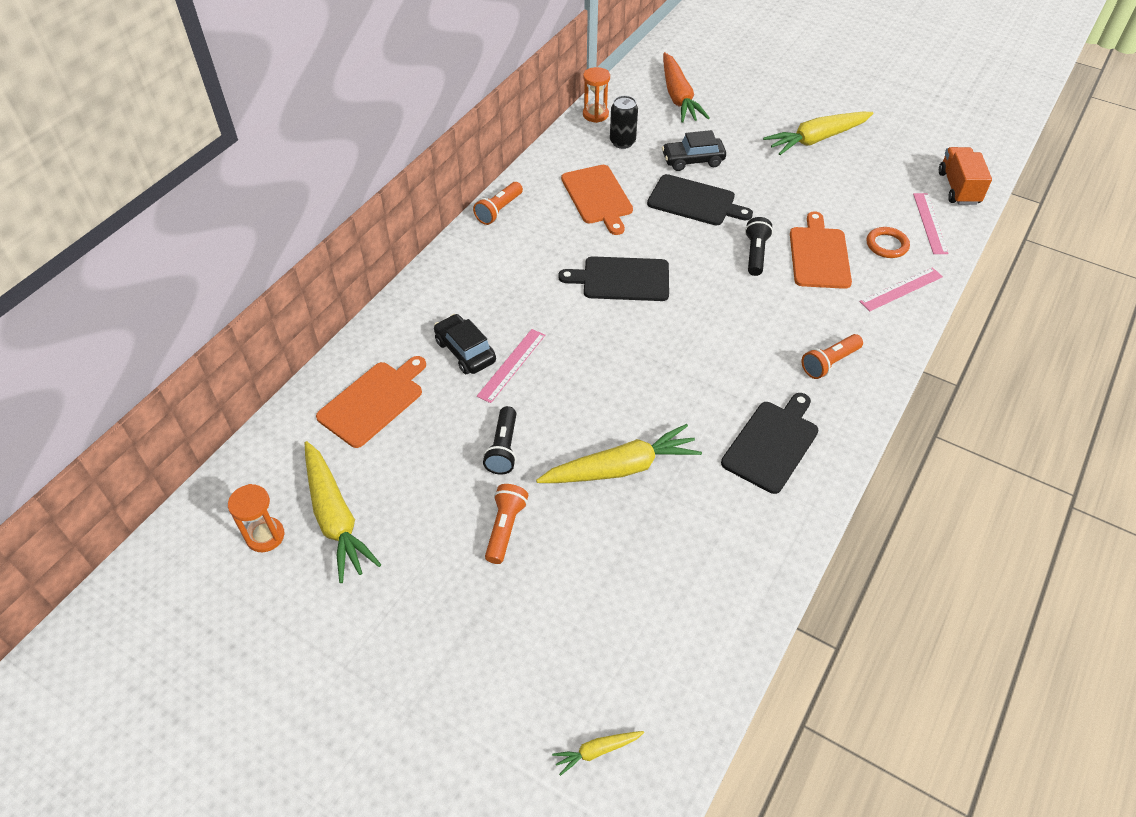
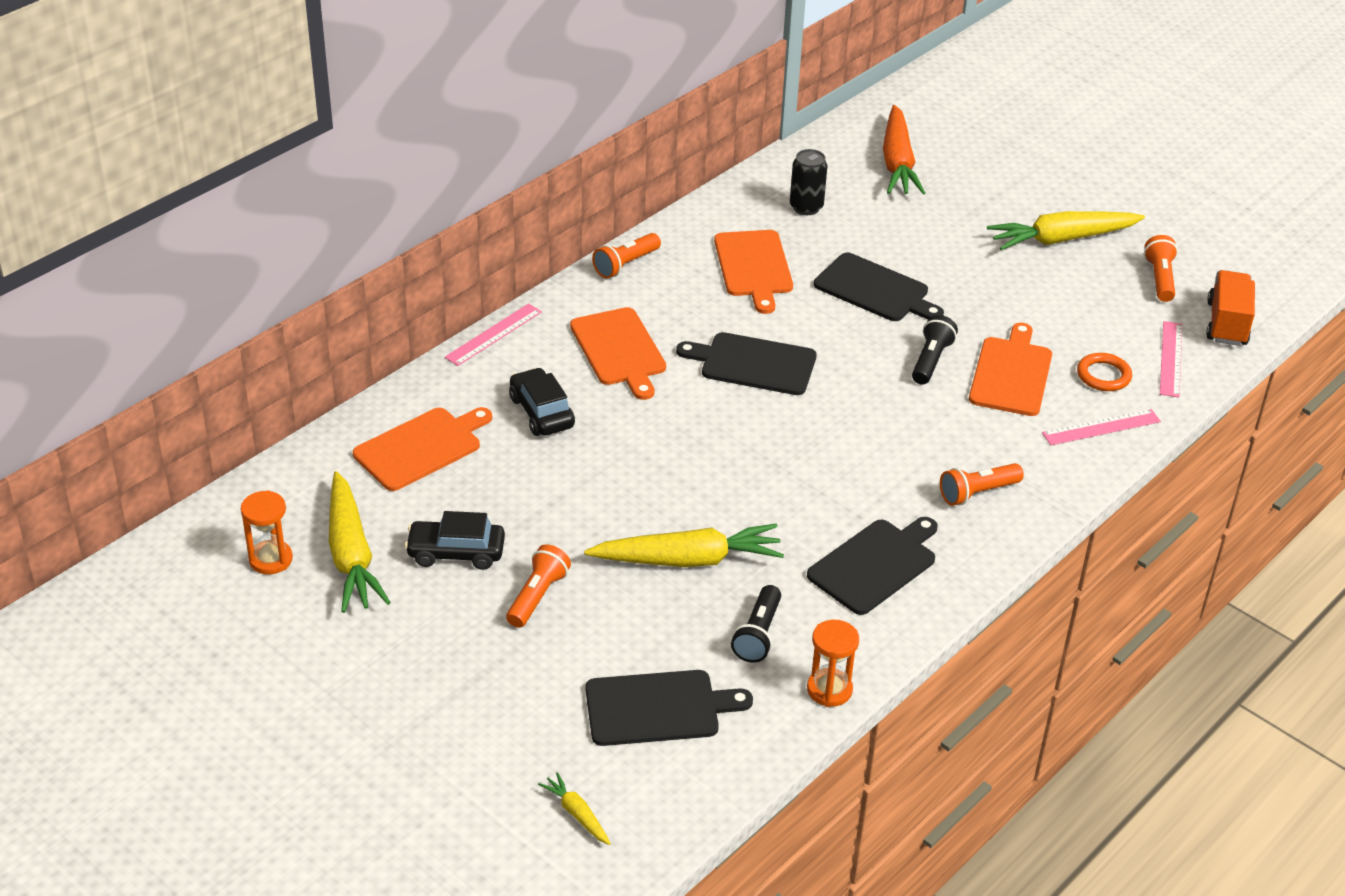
camera: 10 degrees right, 10 degrees down
(503, 449) = (557, 518): black flashlight -> black flashlight (758, 635)
(511, 365) = (592, 435): pink ruler -> pink ruler (493, 334)
(513, 285) = (619, 350): none -> orange cutting board
(595, 114) = (782, 169): orange hourglass -> orange hourglass (829, 690)
(597, 751) = (577, 814): yellow carrot -> yellow carrot turned 60 degrees clockwise
(637, 621) = (658, 708): none -> black cutting board
(693, 160) = (889, 242): black car -> black car (456, 553)
(897, 159) = (1160, 279): none -> orange flashlight

